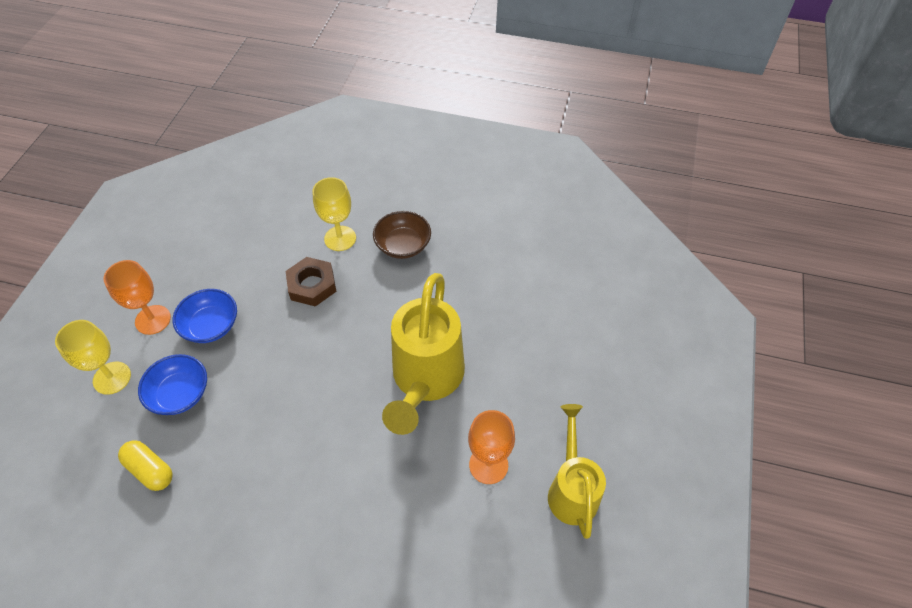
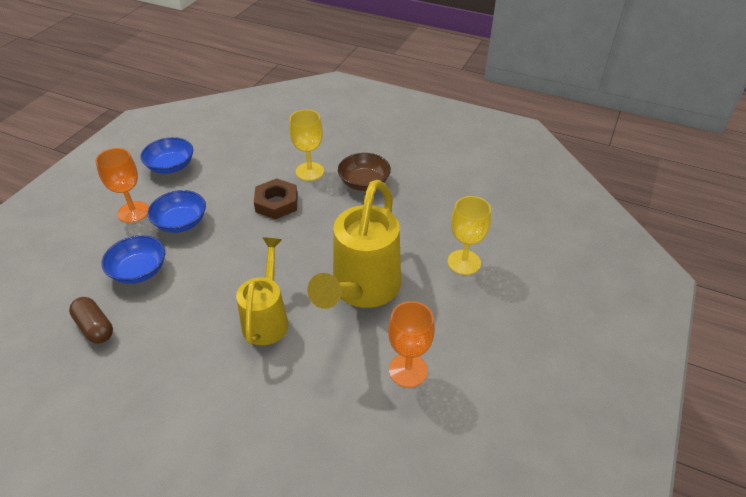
camera: 10 degrees right, 10 degrees down
(112, 378) = (85, 251): yellow goblet -> yellow goblet (464, 262)
(150, 470) = (95, 327): yellow capsule -> brown capsule
(180, 253) = (171, 166): none -> blue bowl
(571, 490) = (487, 405): yellow watering can -> yellow watering can (267, 319)

